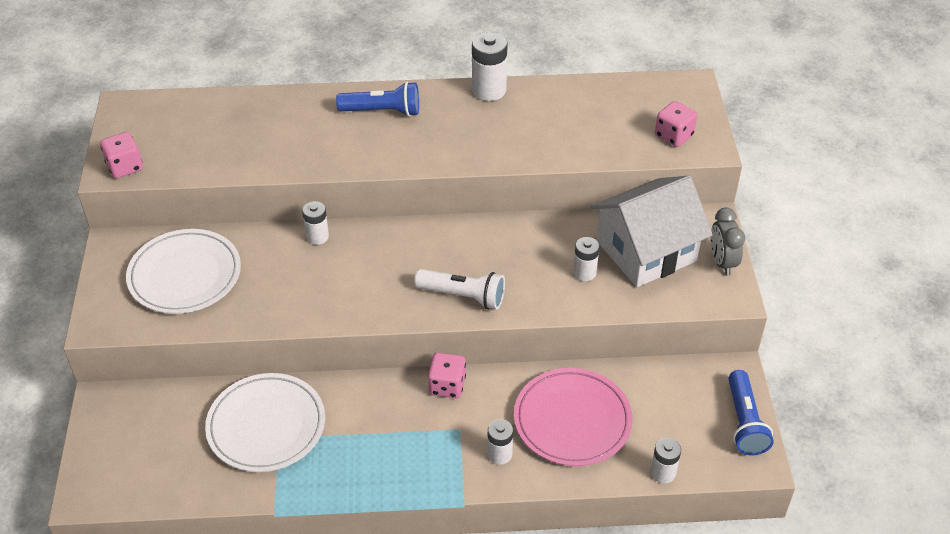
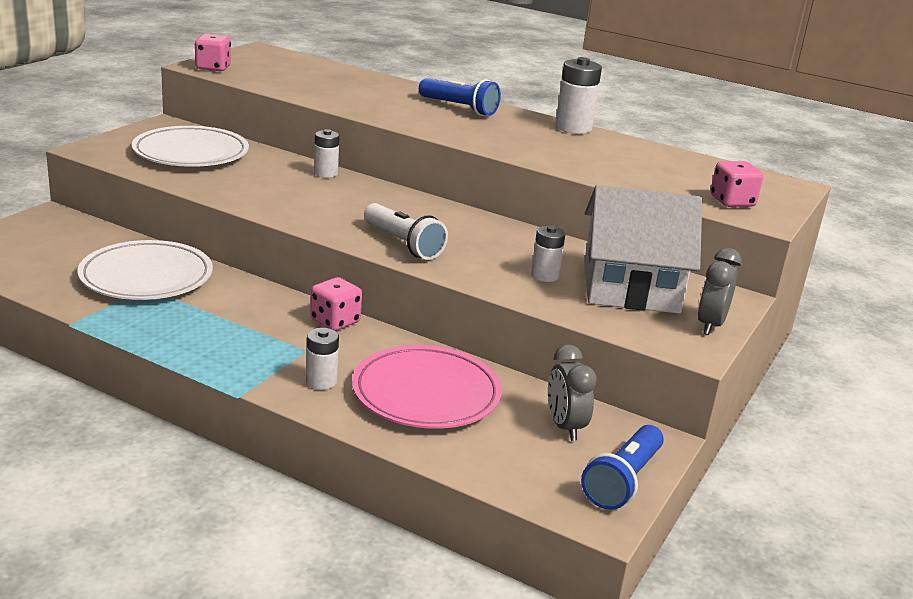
camera: 30 degrees right, 20 degrees down
(663, 473) = (475, 472): white battery -> none
(676, 395) = (565, 427): none -> grey clock

